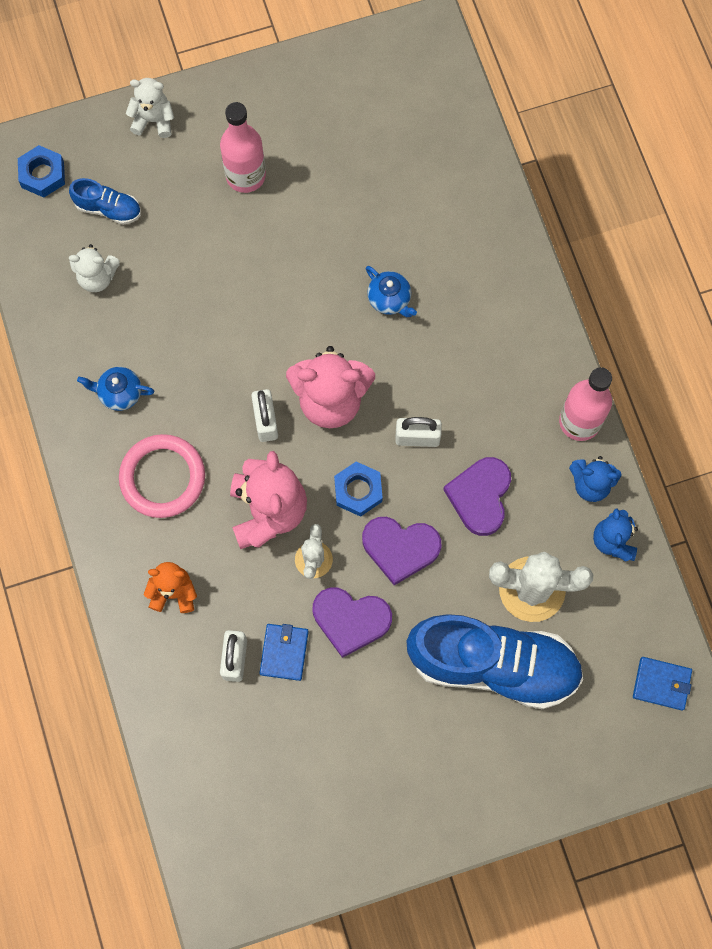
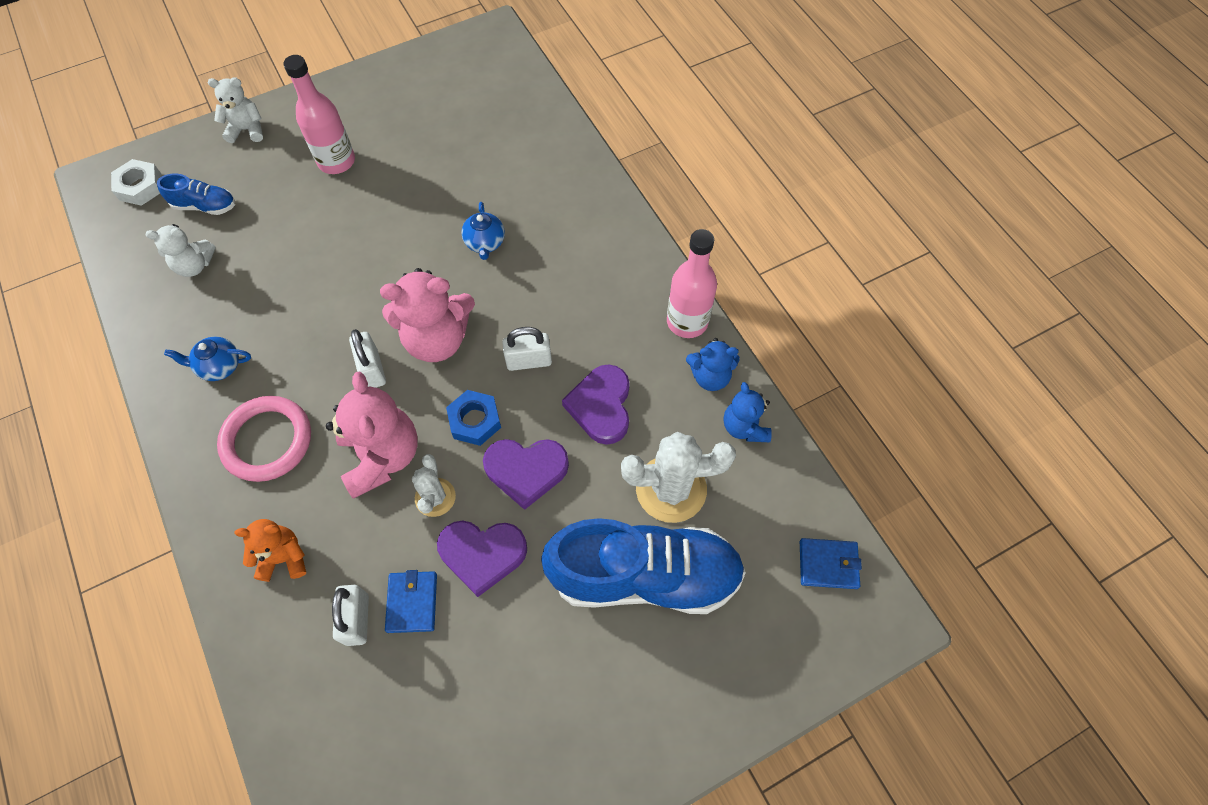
camera: 10 degrees left, 10 degrees down
(42, 174) = (140, 187): blue nut -> white nut
(390, 299) = (485, 243): blue teapot -> blue teapot turned 45 degrees clockwise

